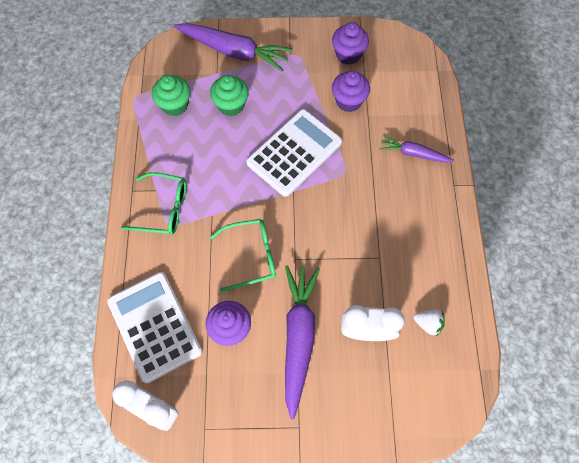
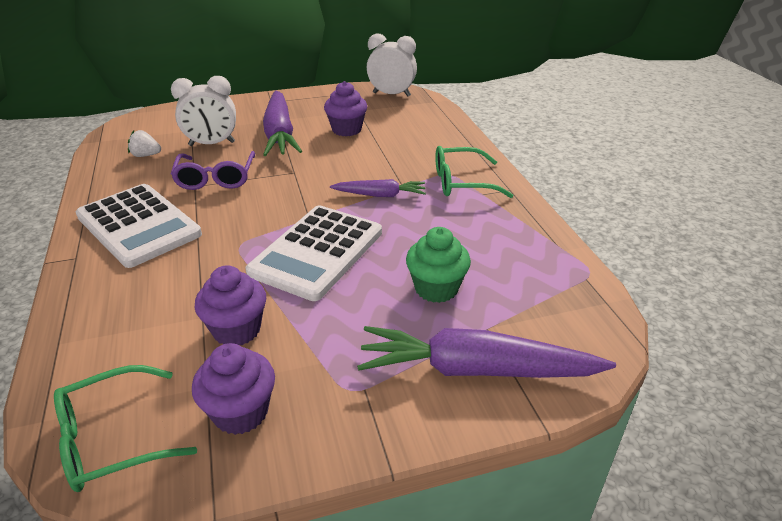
camera: 165 degrees right, 30 degrees down
(154, 326) = (418, 122): white calculator -> white calculator (139, 225)
(175, 105) = (522, 273): green cupcake -> none
(251, 256) = (343, 167): green glasses -> green glasses (112, 439)
(362, 265) = (215, 178): none -> purple glasses
(413, 153) = (130, 281): purple carrot -> purple carrot (380, 195)

